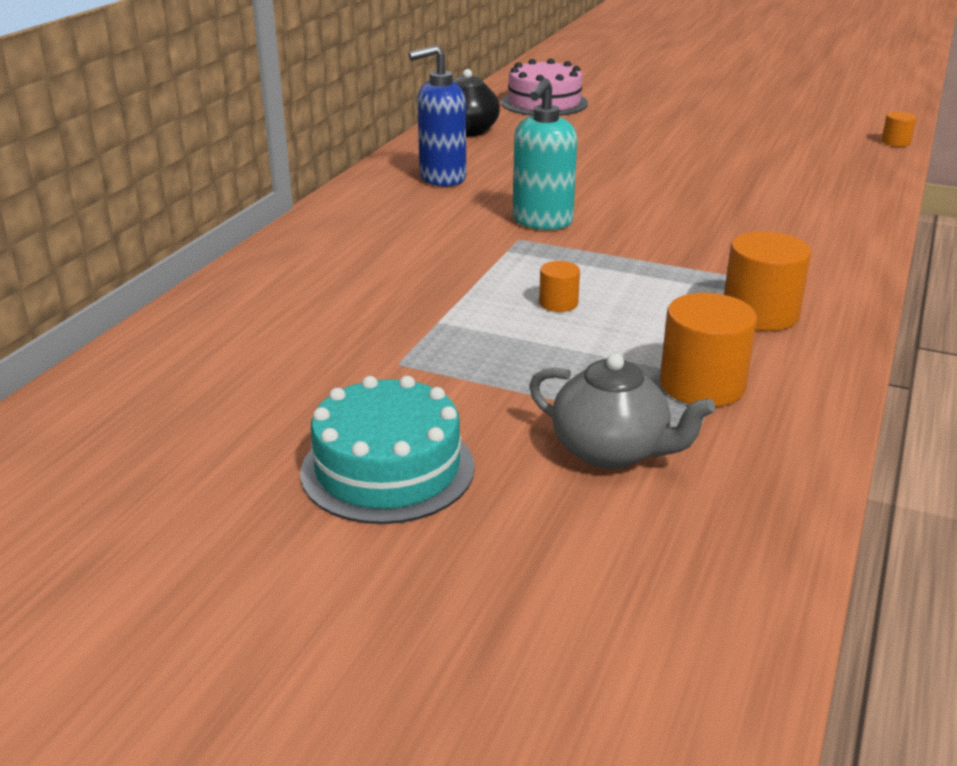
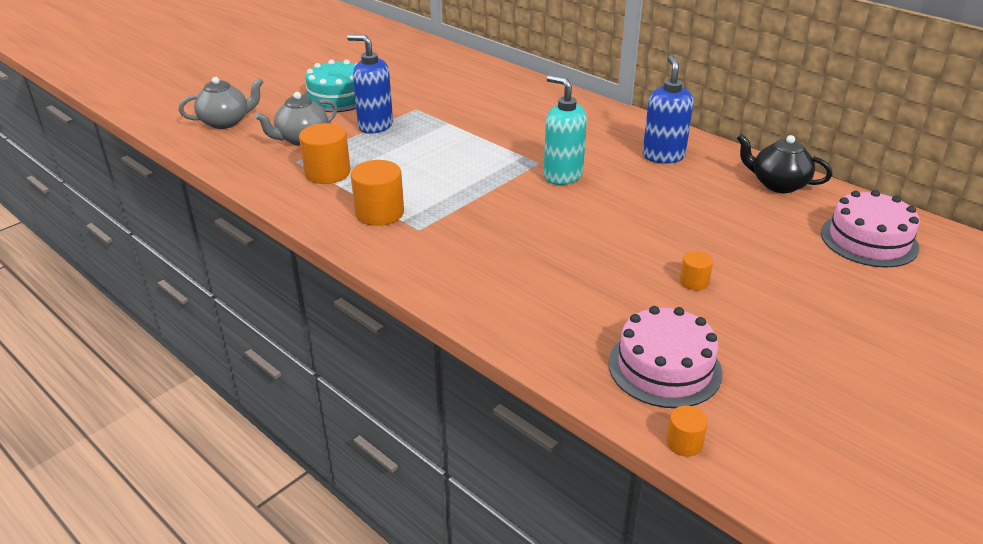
camera: 110 degrees right, 5 degrees up
(497, 386) = (375, 126): none -> blue soap dispenser
(558, 303) = (443, 156): orange cylinder -> orange cylinder (694, 282)
(621, 594) = (226, 122): none -> grey teapot
(824, 152) = (664, 367): none -> pink cake

